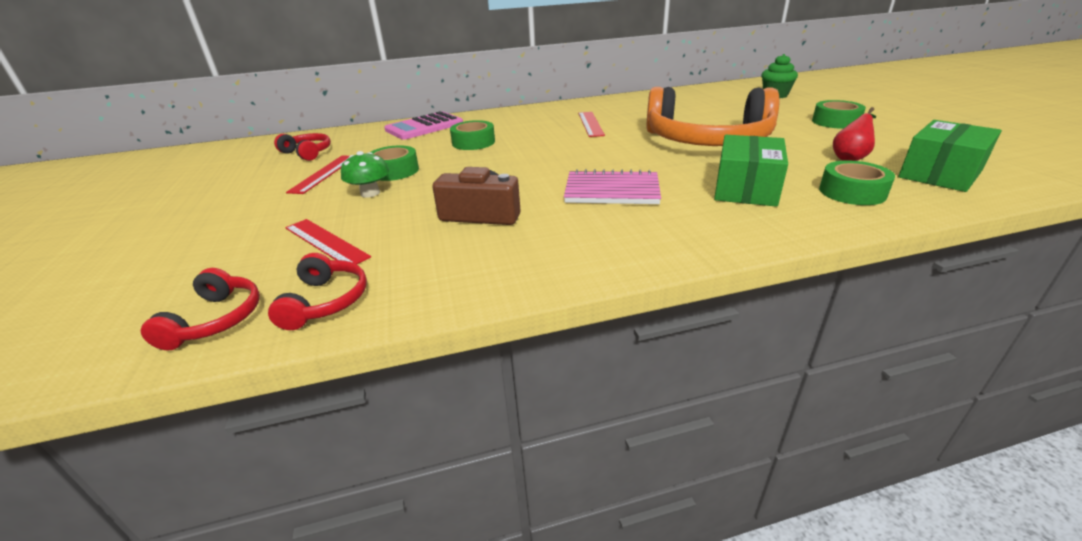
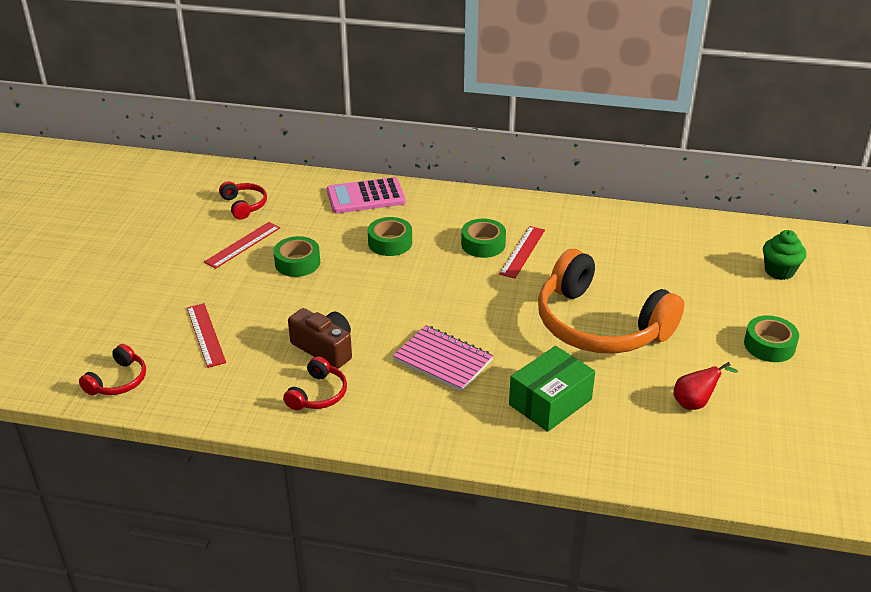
camera: 25 degrees right, 5 degrees up
(325, 301) = (181, 391): red headphones -> red headphones (318, 394)
(370, 193) = (263, 287): green mushroom -> none
(852, 192) = (629, 442): green tape -> green tape (483, 244)
(940, 174) = (740, 455): green box -> none

